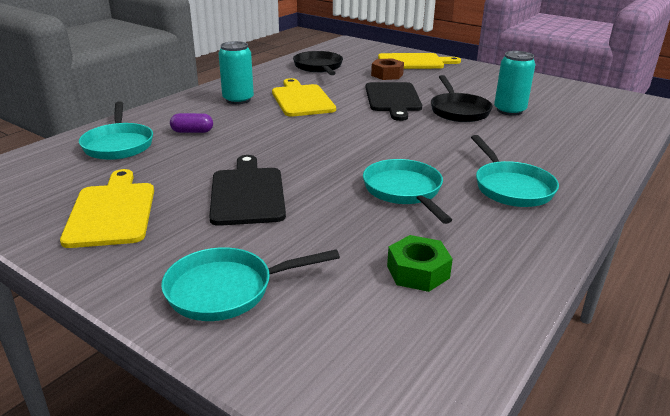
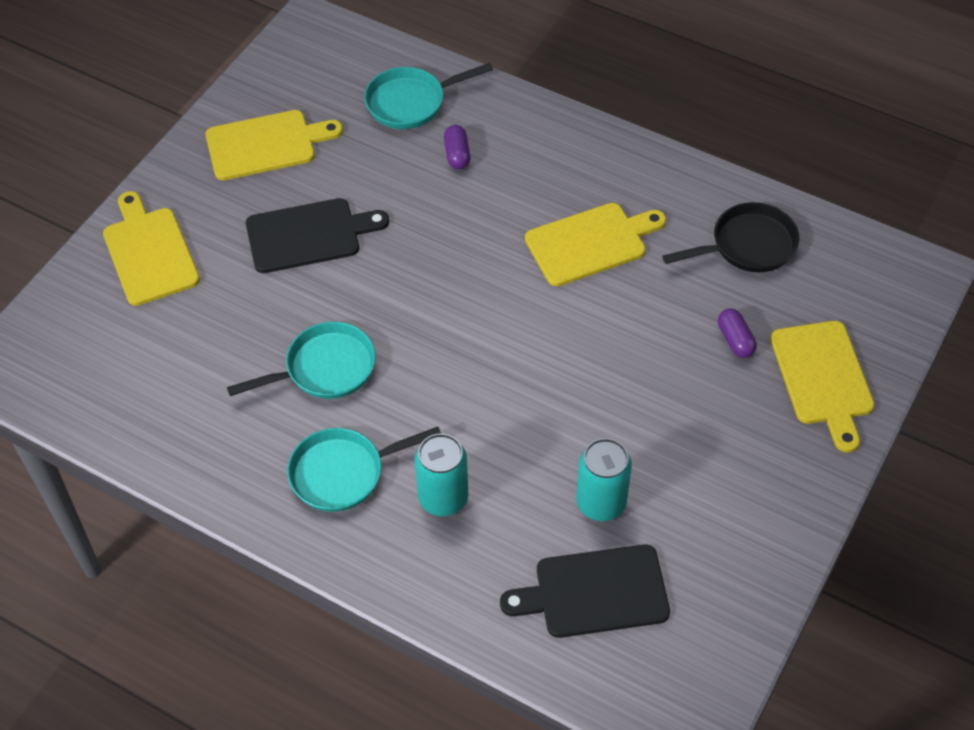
camera: 85 degrees right, 25 degrees up
(226, 290) = (149, 252): turquoise pan -> yellow cutting board
(238, 100) = (574, 174): turquoise can -> turquoise can (443, 498)
(387, 75) = (735, 340): brown nut -> purple capsule
(393, 99) = (618, 351): black cutting board -> black cutting board (594, 592)
(417, 272) = (175, 380): green nut -> none
(458, 111) = (585, 434): black pan -> none

